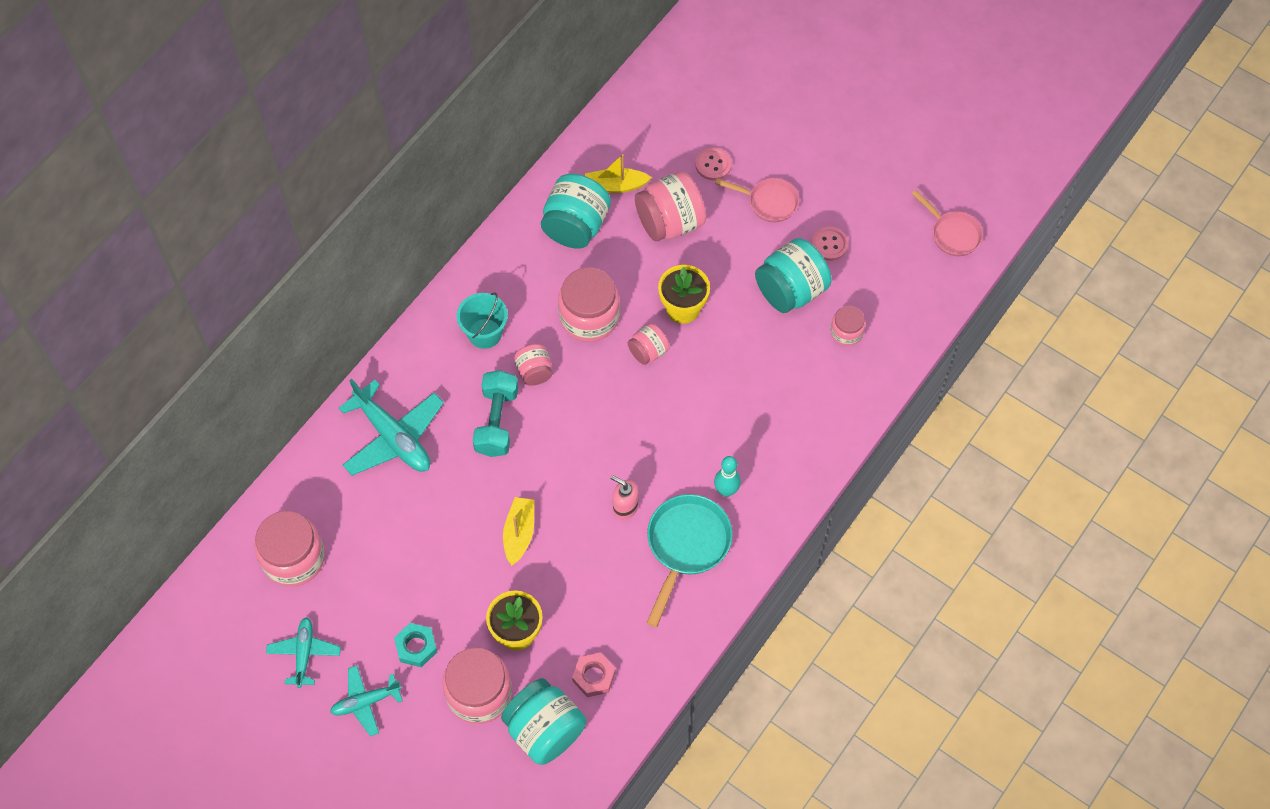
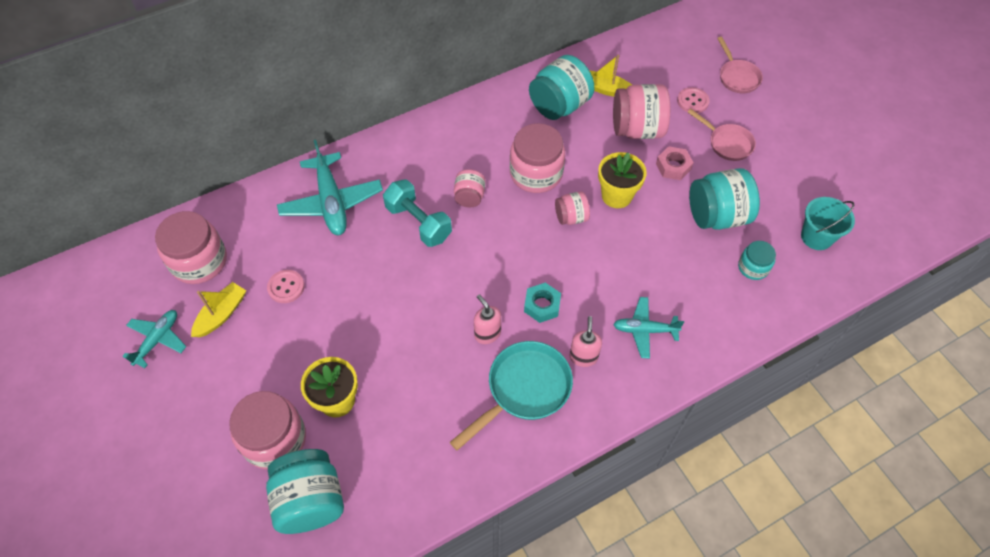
camera: 25 degrees right, 5 degrees down
(366, 702) = (179, 403): turquoise plane -> turquoise plane (644, 330)
(416, 647) = (248, 375): turquoise nut -> turquoise nut (542, 305)
(484, 333) = (446, 155): turquoise bucket -> turquoise bucket (816, 237)
(497, 421) = (418, 222): turquoise dumbbell -> turquoise dumbbell turned 75 degrees counterclockwise
(519, 533) = (386, 317): yellow boat -> yellow boat (221, 314)
(594, 677) = (381, 471): pink nut -> pink nut (673, 166)
(726, 491) = (583, 357): turquoise bowling pin -> pink soap dispenser
(829, 244) = (767, 193): pink button -> pink button (286, 287)
(846, 332) = (753, 267): pink jar -> turquoise jar
(952, 234) = (884, 224): pink pan -> pink pan (737, 77)

